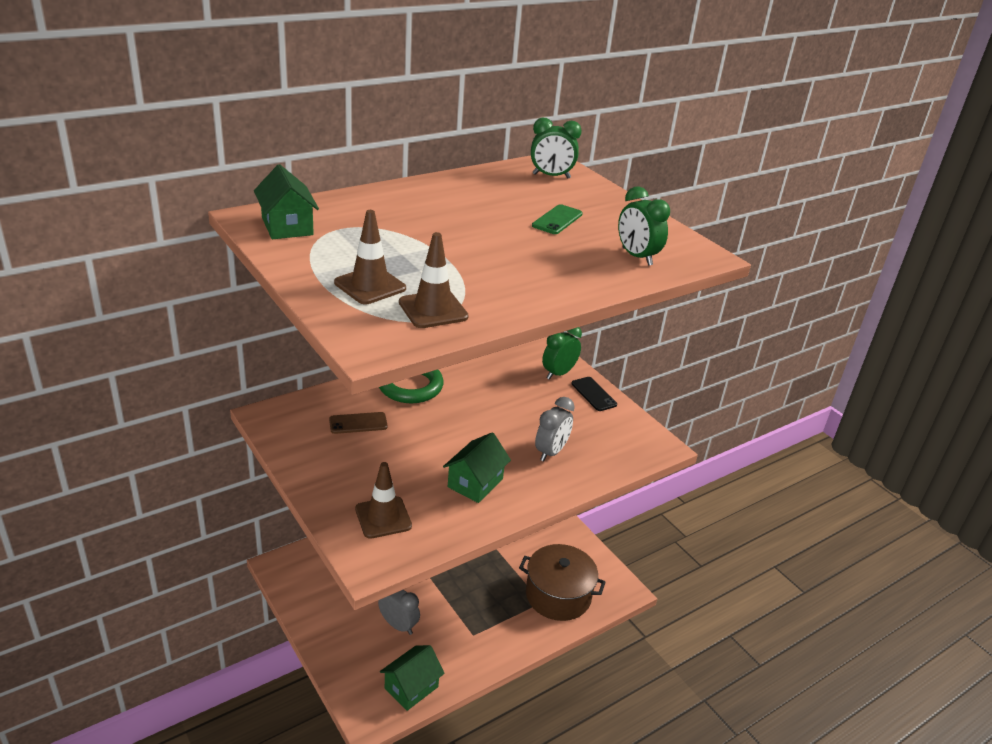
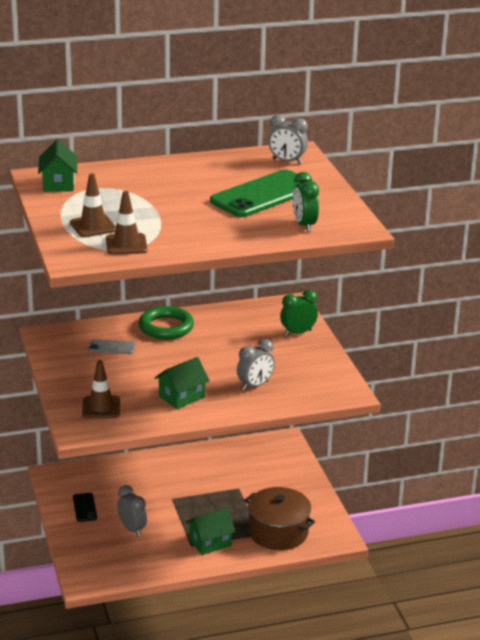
camera: 20 degrees right, 5 degrees down
(358, 423) = (111, 347): brown phone -> grey phone
(411, 687) = (125, 569): green house -> green house (210, 542)
(551, 176) = (287, 161): green clock -> grey clock
(557, 220) = (263, 195): green phone -> green phone, size x2.23
(593, 394) = (319, 351): black phone -> black phone (84, 507)

